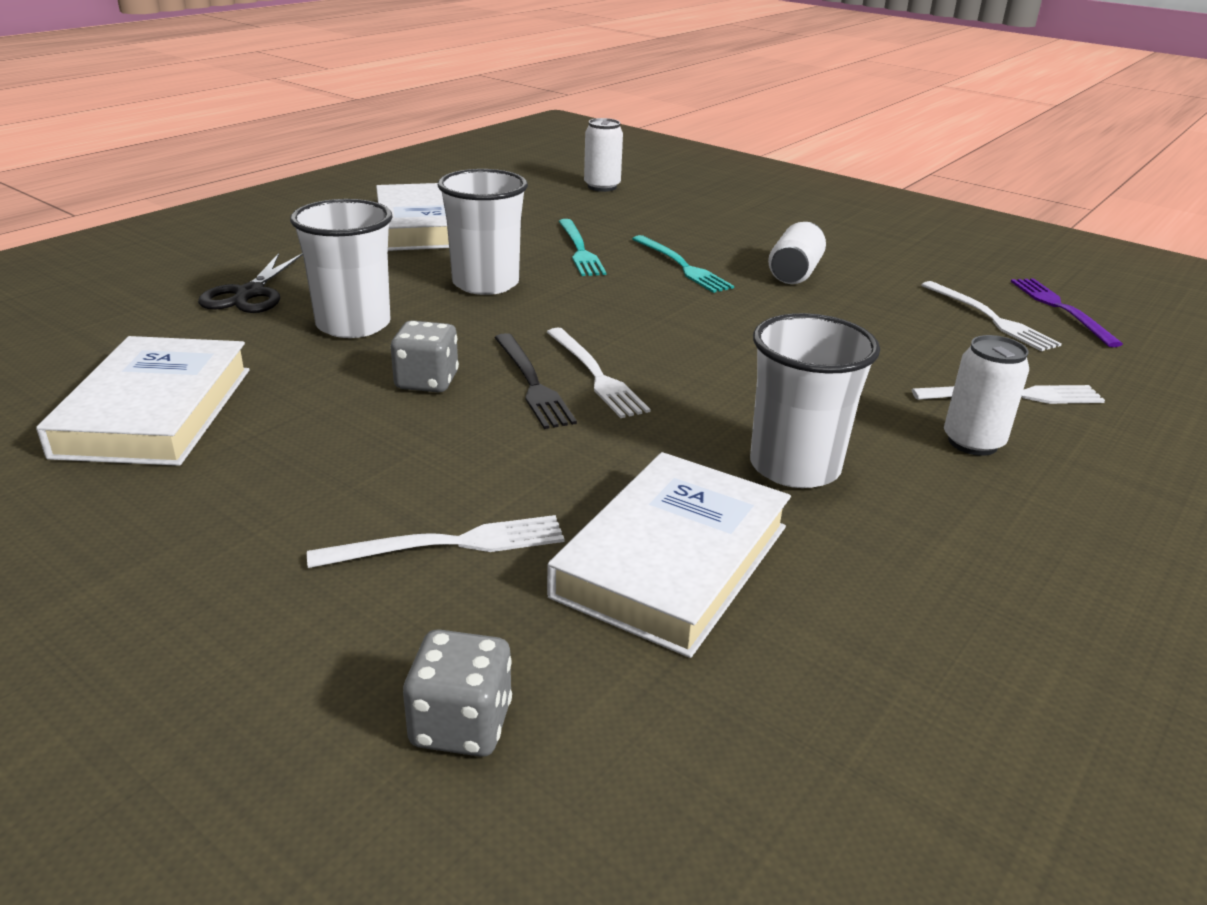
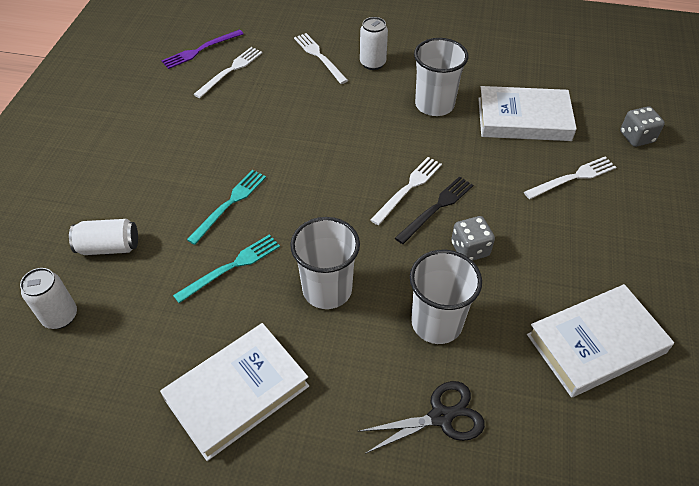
camera: 115 degrees left, 20 degrees up
(448, 544) = (572, 178): white fork -> white fork turned 105 degrees clockwise
(794, 273) = (209, 151): white can -> white can (109, 247)

